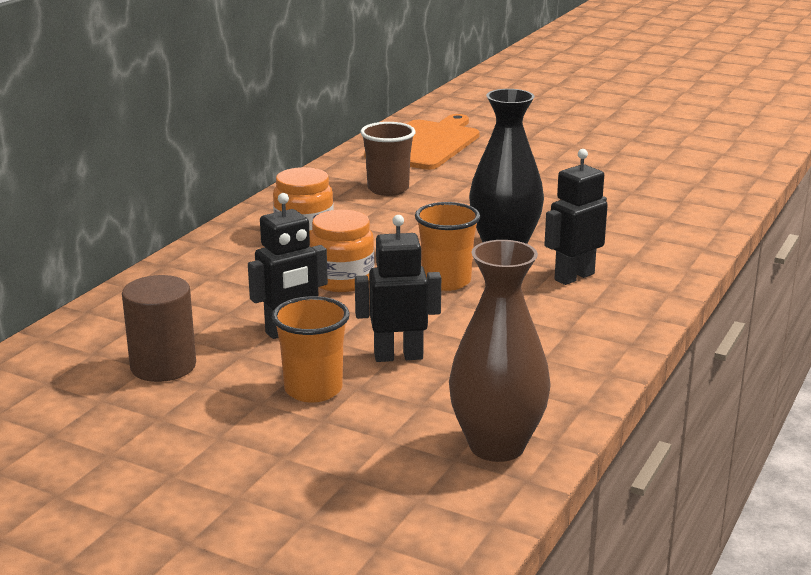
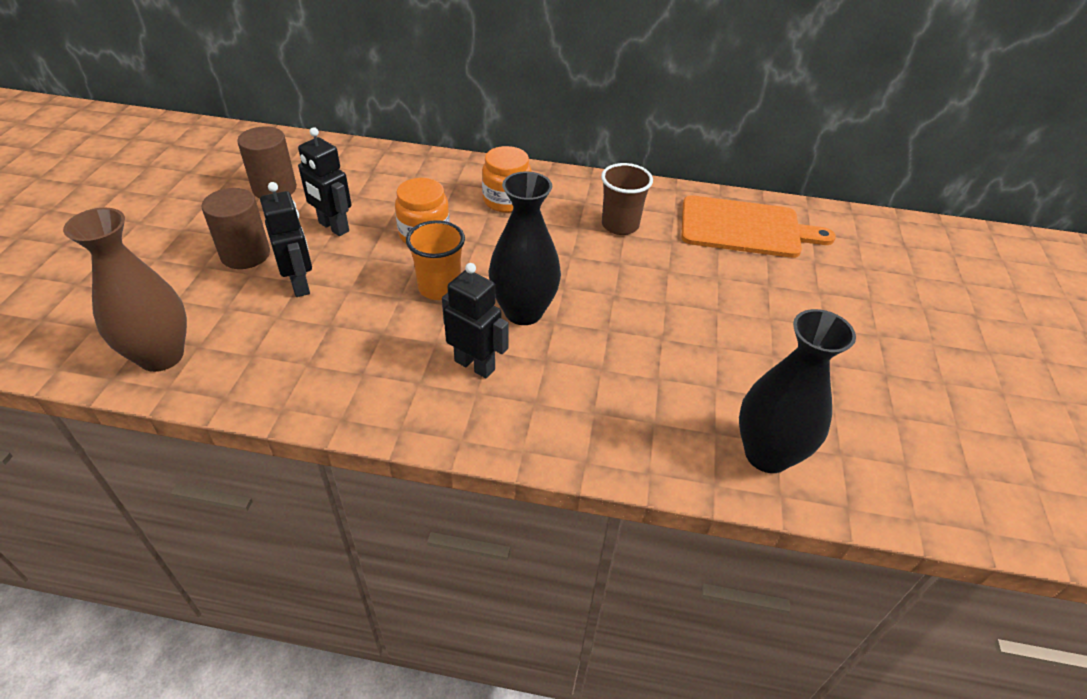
camera: 70 degrees right, 20 degrees up
(313, 389) = (245, 254): orange cup -> brown cylinder
(706, 189) = (767, 454): none -> black vase

